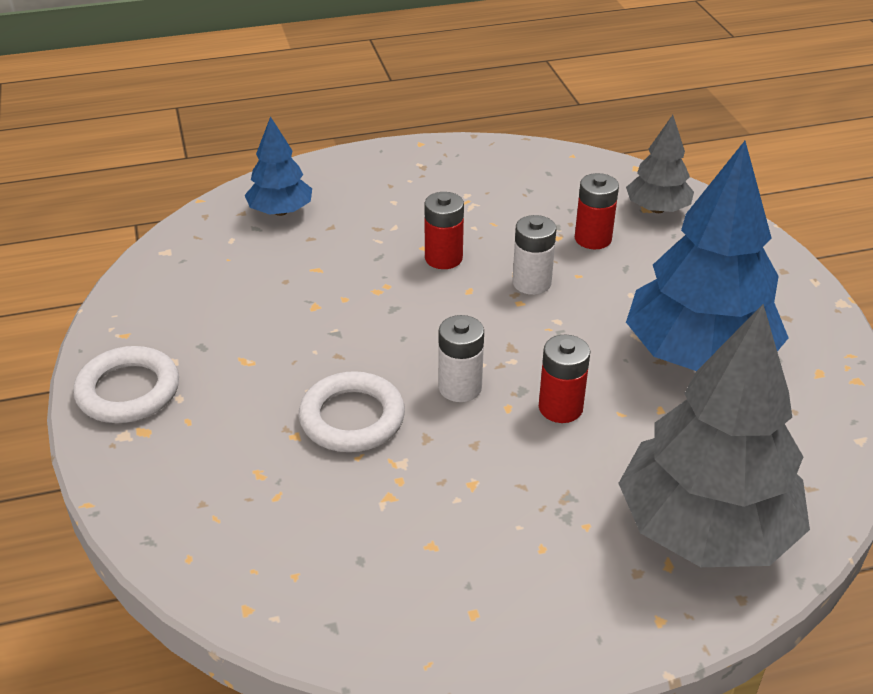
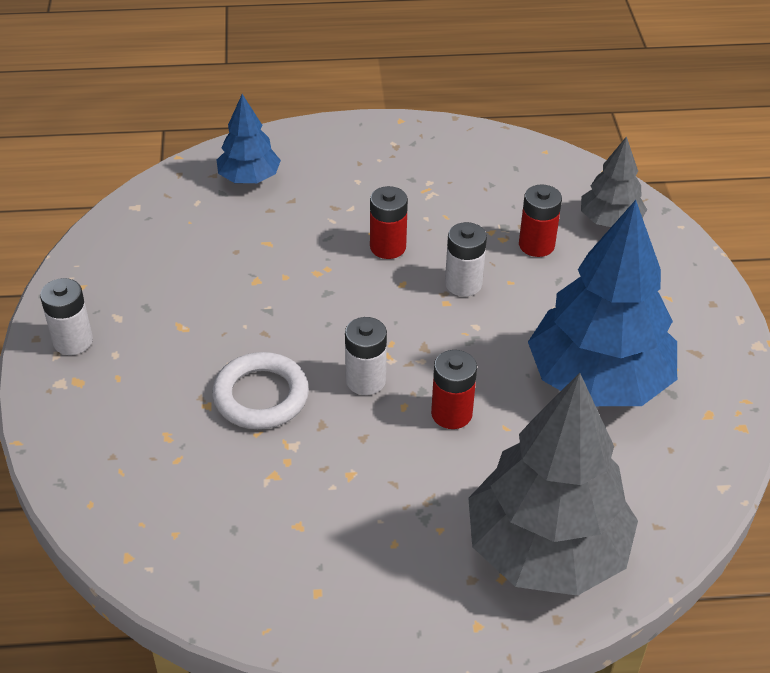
camera: 10 degrees right, 5 degrees up
(128, 391) = (73, 341): white ring -> white battery

